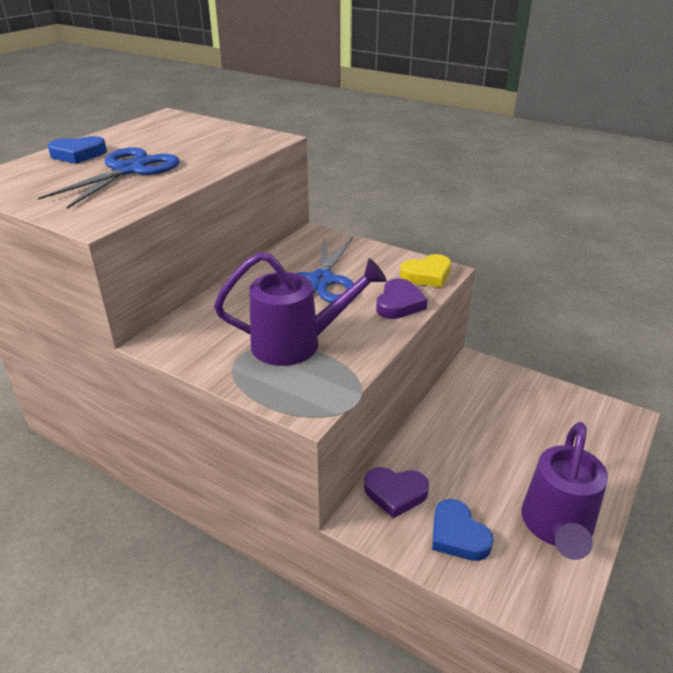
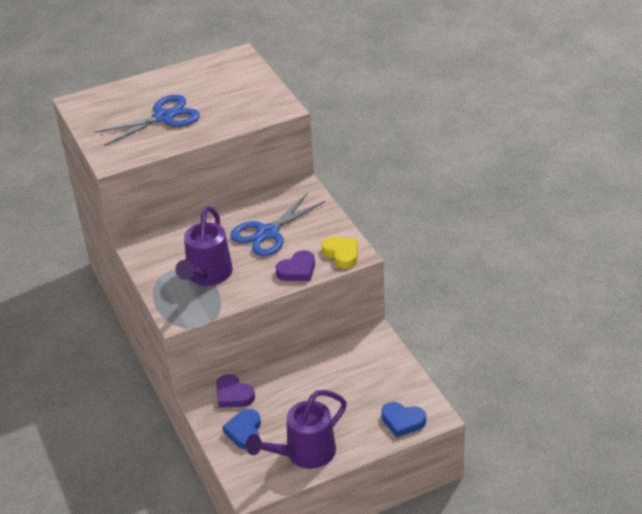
camera: 35 degrees right, 5 degrees up
(78, 154) = (147, 89): blue heart -> blue heart (402, 421)
(296, 344) = (207, 275): purple watering can -> purple watering can turned 75 degrees clockwise
(427, 275) = (342, 254): yellow heart -> yellow heart turned 135 degrees counterclockwise

